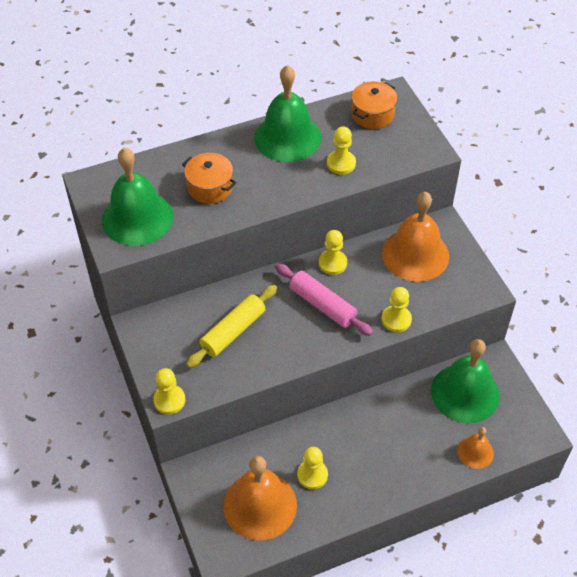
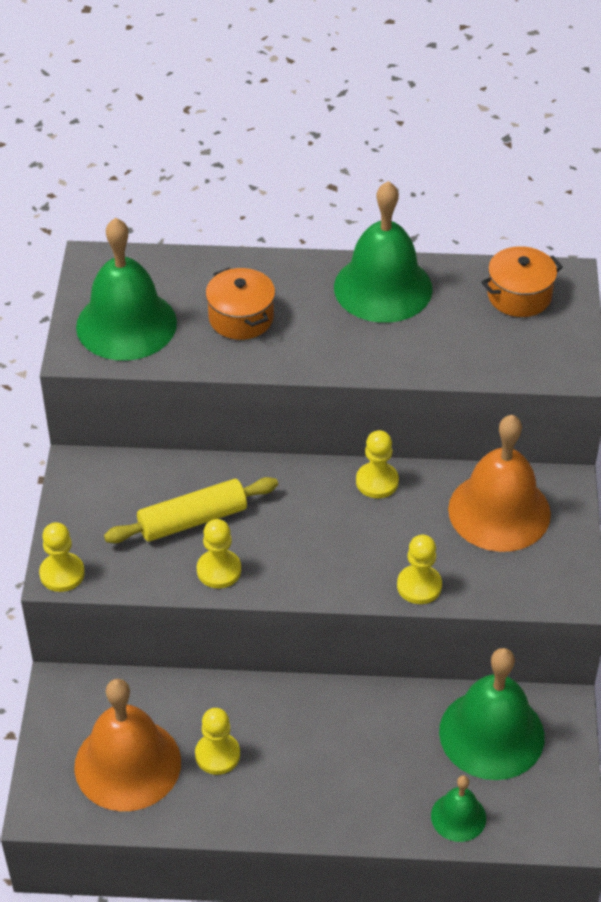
camera: 25 degrees right, 5 degrees down
(322, 305) = (330, 530): pink rolling pin -> none
(341, 163) = (434, 345): yellow pawn -> yellow pawn (219, 570)
(475, 452) = (458, 817): orange bell -> green bell

